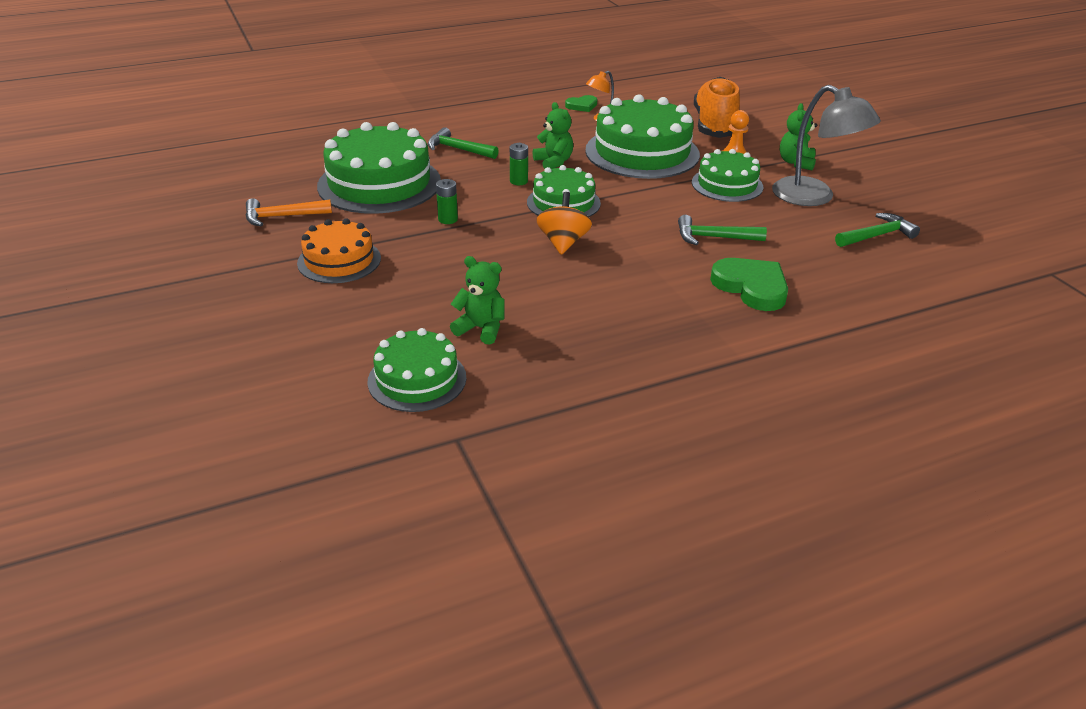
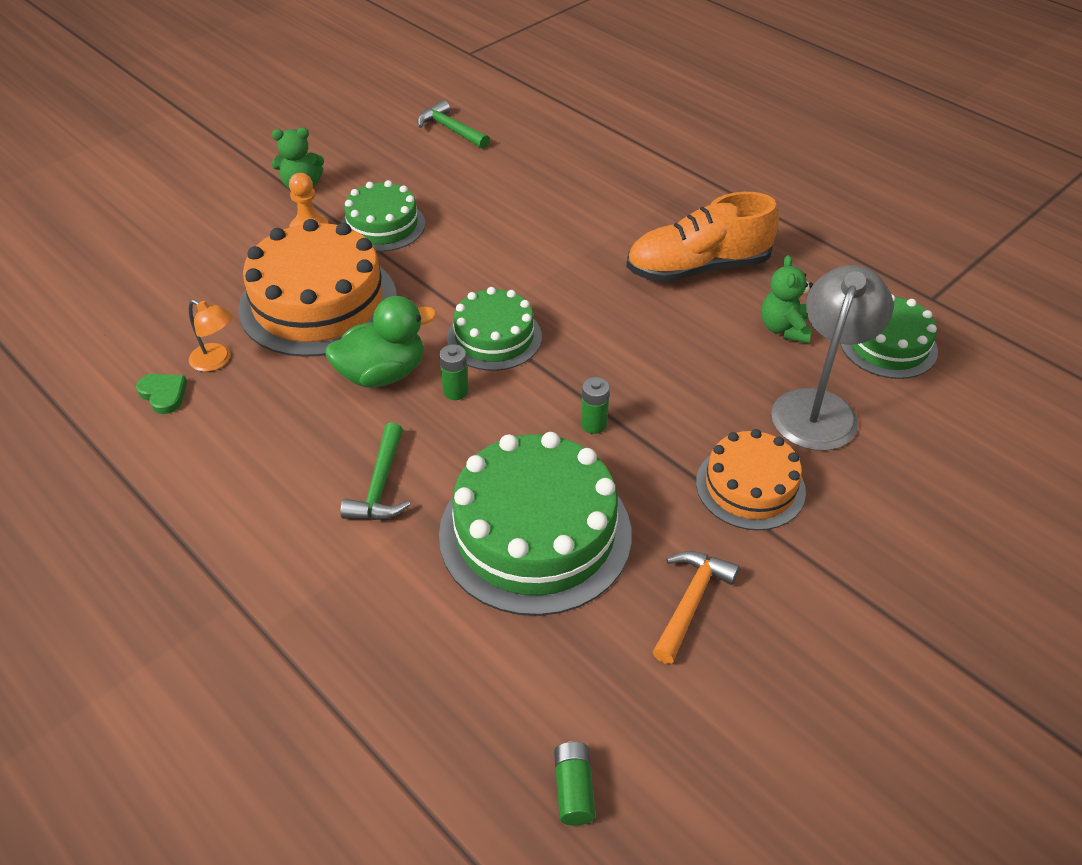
camera: 110 degrees left, 10 degrees up
(225, 164) = (573, 789): none -> green battery
(282, 217) = (691, 602): orange hammer -> orange hammer turned 120 degrees counterclockwise
(554, 162) = (382, 374): green teddy bear -> green duck
(563, 243) = (588, 315): orange spinning top -> none
(642, 152) = (318, 302): green cake -> orange cake
(713, 237) = (512, 218): green hammer -> none
(714, 125) = (204, 257): orange shoe -> orange shoe (698, 268)
(751, 287) = (592, 186): green heart -> none
(814, 197) = (386, 168): grey lamp -> grey lamp (819, 407)

